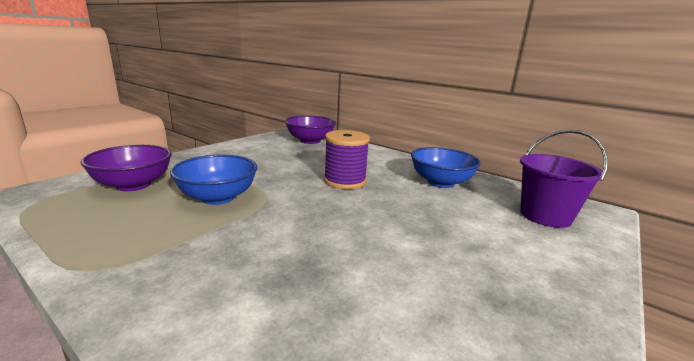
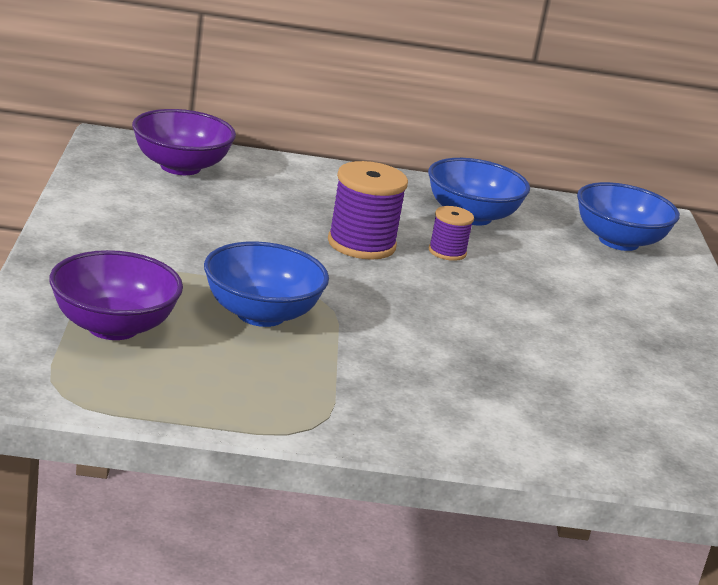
camera: 40 degrees left, 5 degrees up
(395, 195) = (447, 252): none -> purple spool
(545, 216) = (618, 241): purple bucket -> blue bowl

